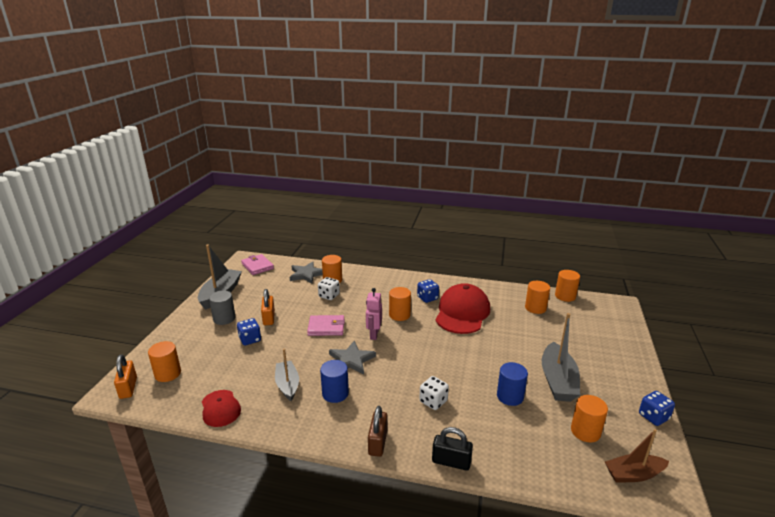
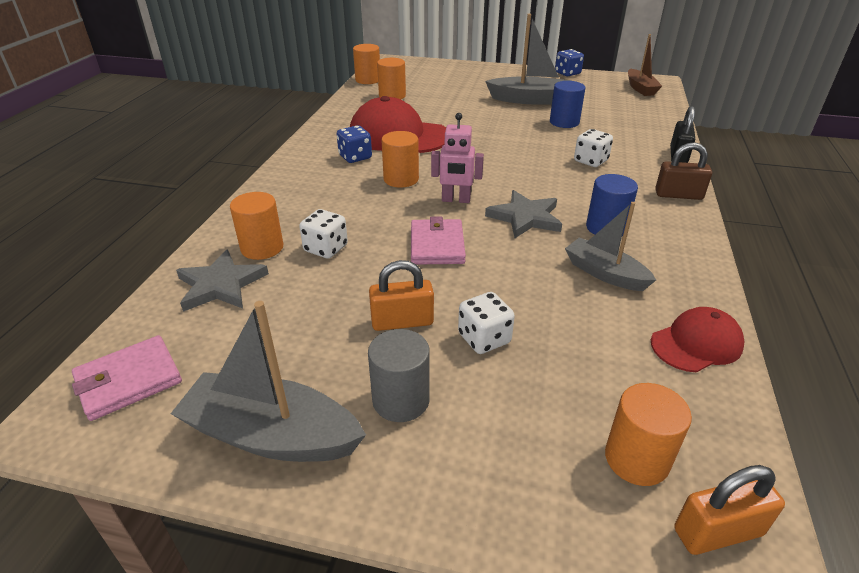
camera: 90 degrees left, 10 degrees up
(250, 339) = (484, 339): blue dice -> white dice
(287, 385) = (605, 273): grey boat -> grey boat turned 60 degrees clockwise
(585, 431) = (599, 97): orange cylinder -> none

